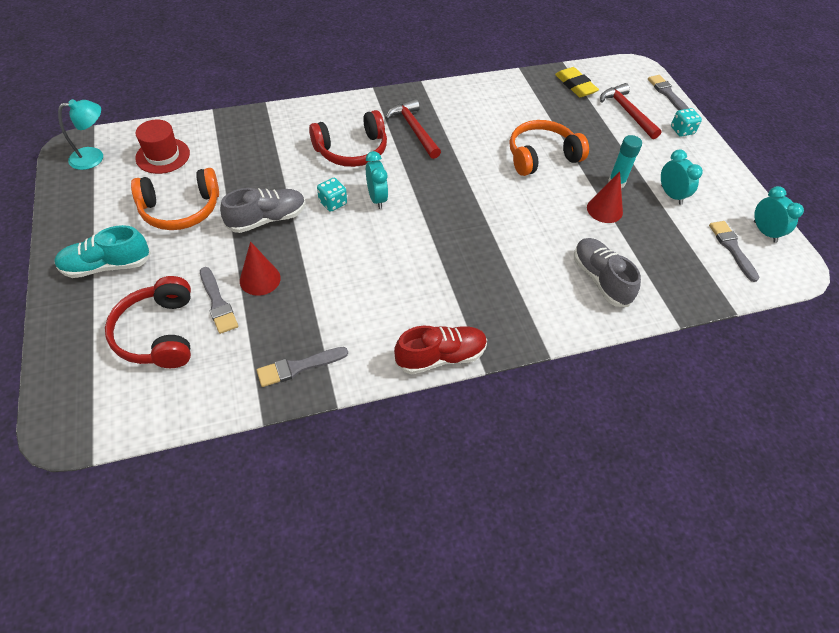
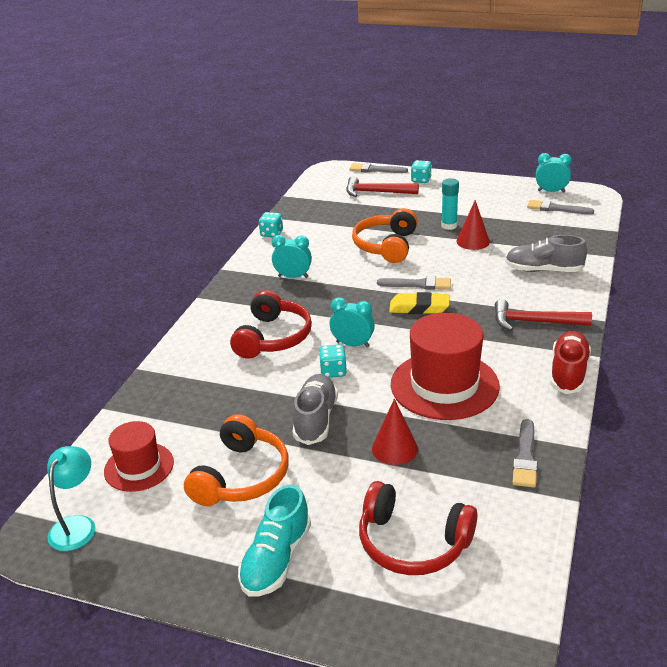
camera: 50 degrees left, 20 degrees down
(218, 303) = (403, 487): grey brush -> grey brush (418, 284)
(361, 277) = (444, 385): none -> red hat
(414, 129) = (283, 294): red hammer -> red hammer (534, 322)
(496, 82) = (271, 233): none -> turquoise dice
(575, 85) = (320, 201): yellow eraser -> yellow eraser (419, 308)
(671, 195) = (483, 210): turquoise clock -> turquoise clock (293, 277)

